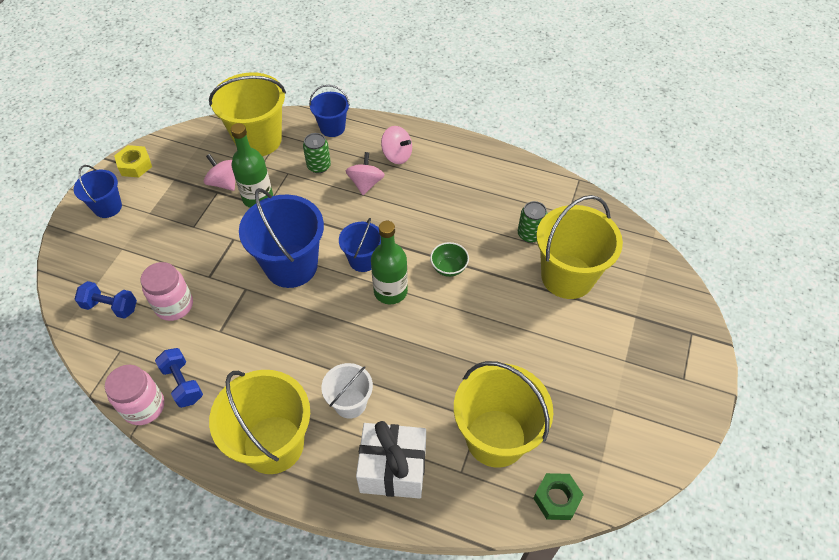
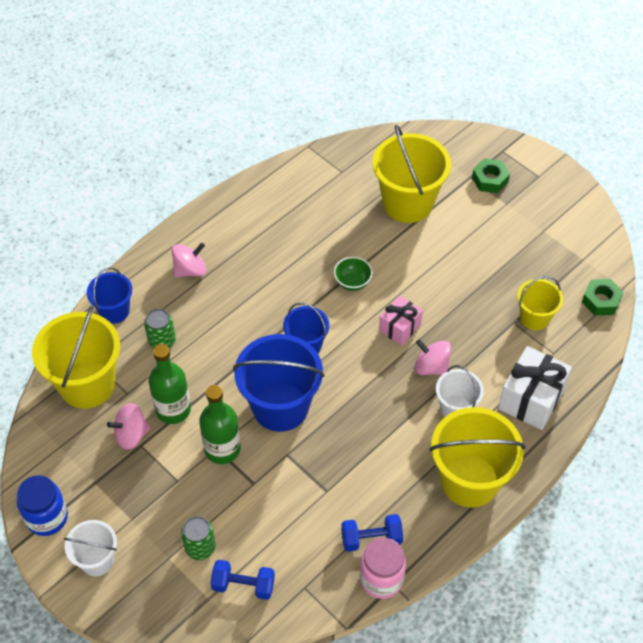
camera: 65 degrees left, 0 degrees up
(108, 207) = (97, 560): blue bucket -> white bucket
(110, 307) = (243, 585): blue dumbbell -> blue dumbbell turned 60 degrees clockwise
(135, 165) = (47, 517): yellow nut -> blue jar
(174, 305) = (274, 524): pink jar -> none
(366, 183) = (211, 309): pink spinning top -> pink spinning top (431, 367)
(390, 291) = (354, 336): green bottle -> green bottle (222, 449)
(419, 323) = (399, 327): none -> pink gift
(496, 438) = (534, 318): yellow bucket -> yellow bucket, size x0.55
(530, 234) = (348, 208): green can -> green can (200, 547)
(645, 335) = (490, 180): none -> green nut

